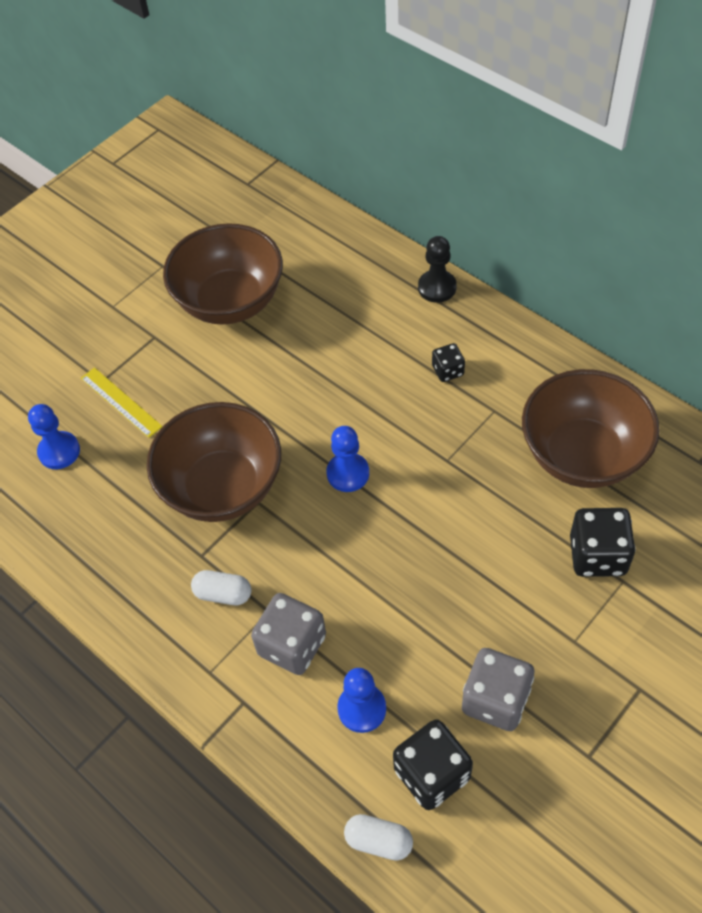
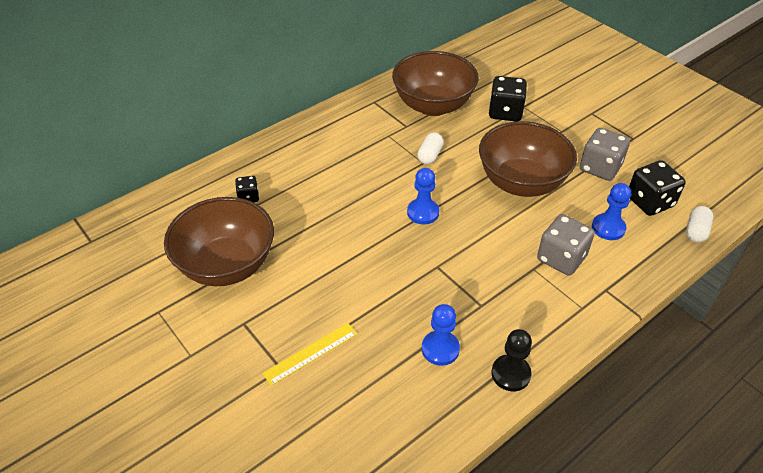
camera: 85 degrees left, 10 degrees down
(59, 451) = (353, 407): blue pawn -> blue pawn (440, 349)
(222, 487) = (419, 286): brown bowl -> brown bowl (521, 182)
(223, 594) = (517, 294): white capsule -> white capsule (430, 155)
(437, 287) = (269, 145): black pawn -> black pawn (510, 374)
(448, 371) = (347, 151): black dice -> black dice (248, 197)

